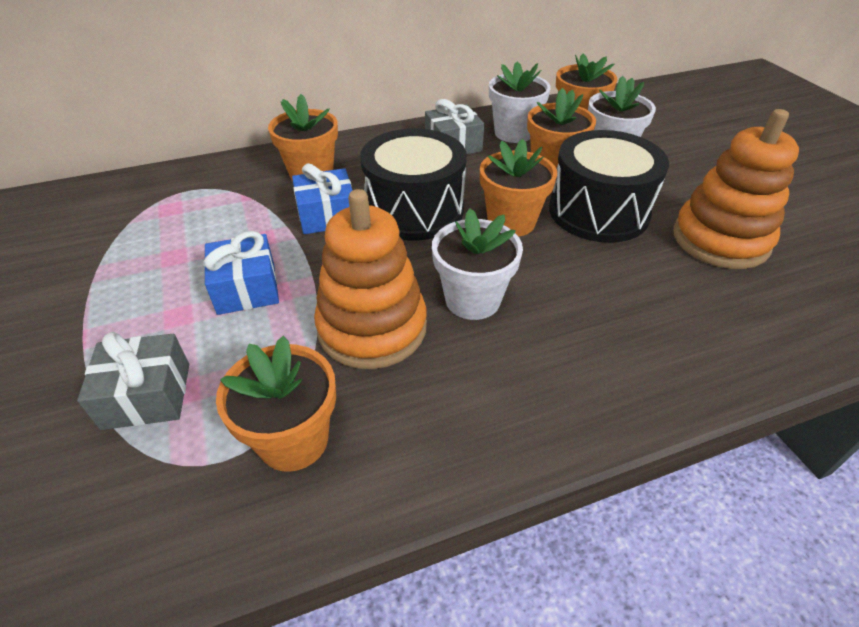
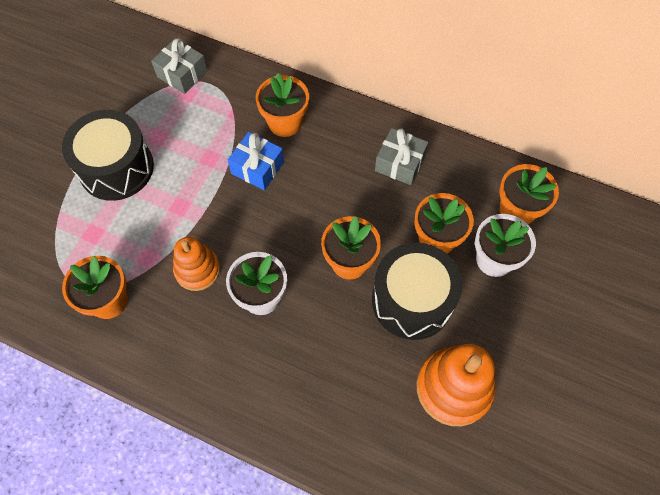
camera: 45 degrees right, 20 degrees up
(147, 395) = (78, 223): grey gift -> grey gift (182, 74)
(246, 288) = (169, 191): blue gift -> none
(372, 328) = (197, 270): orange stacking toy -> orange stacking toy, size x0.65
(414, 210) = (308, 204): black drum -> black drum (116, 168)
(513, 133) = (456, 184): white flower pot -> none

